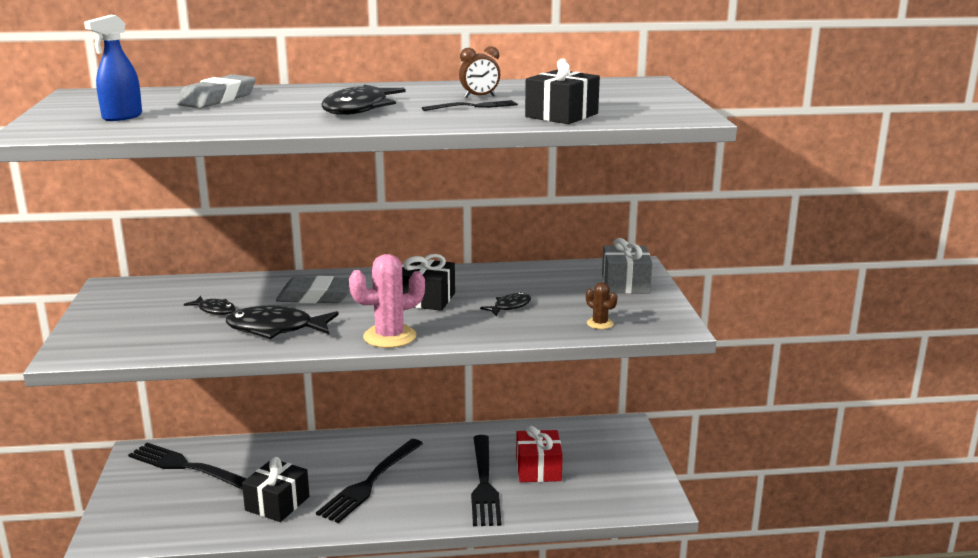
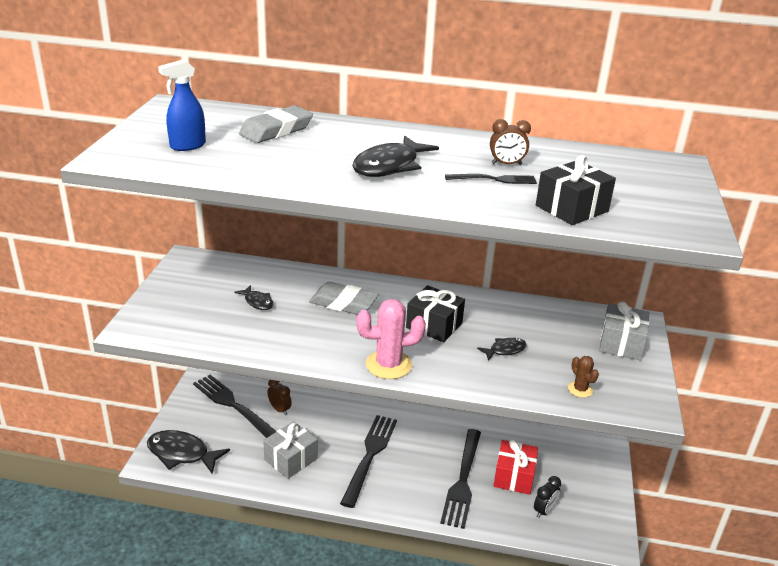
camera: 15 degrees right, 10 degrees up
(247, 460) = (280, 409): none -> brown clock
(276, 329) = (298, 335): black fish -> black fish (182, 454)
(277, 503) = (291, 459): black gift -> grey gift
(370, 482) = (370, 456): black fork -> black fork turned 150 degrees clockwise
(581, 492) = (544, 511): none -> black clock

